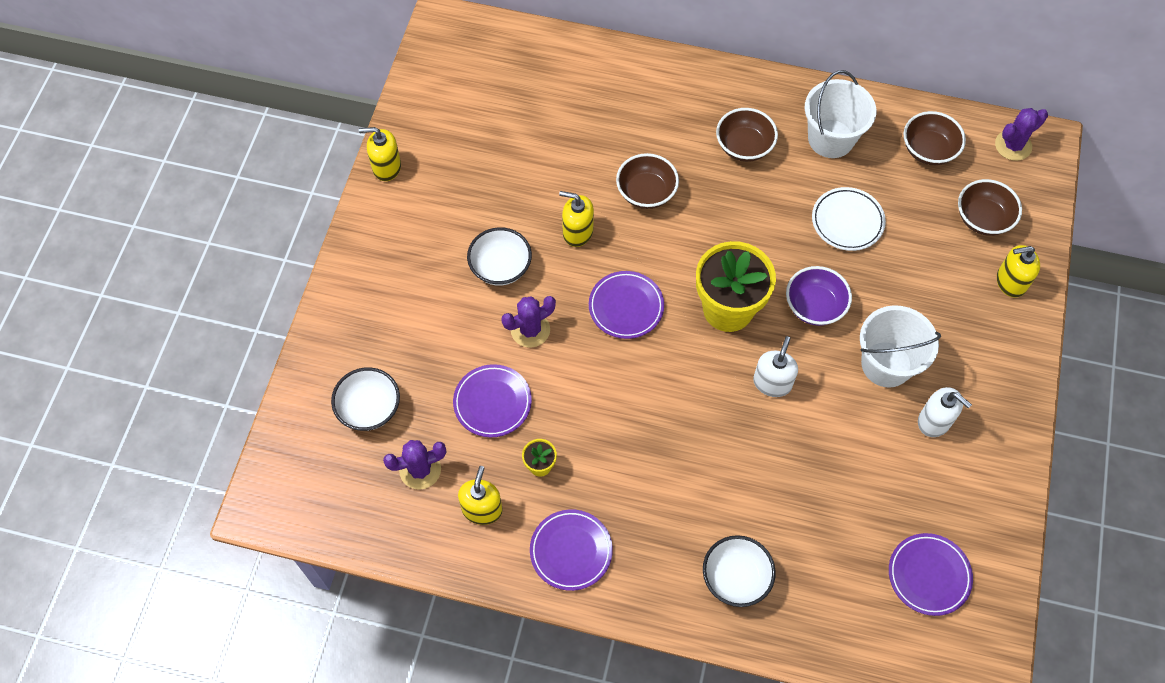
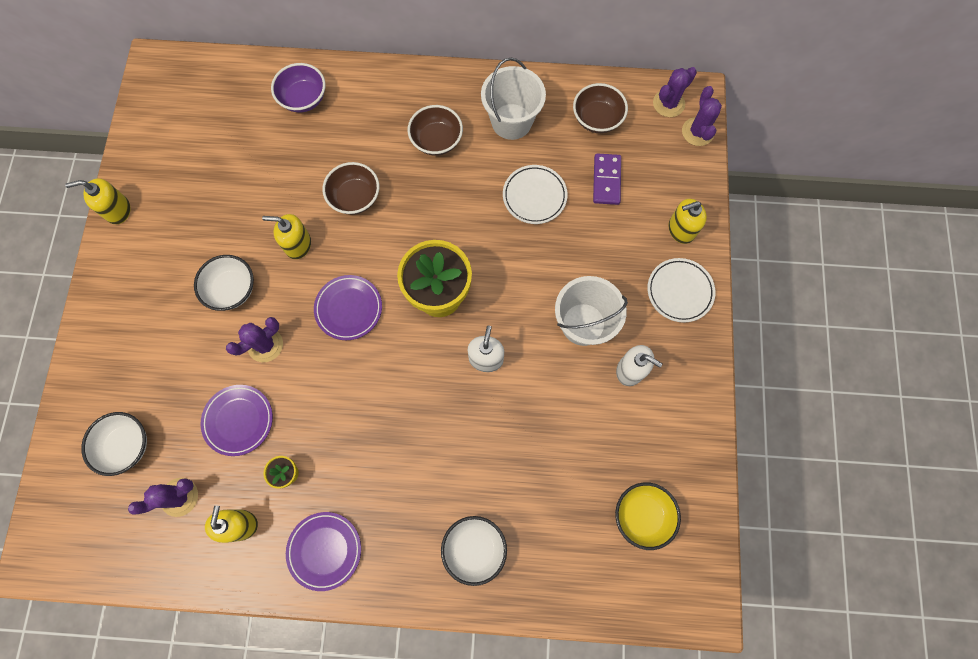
camera: 10 degrees left, 10 degrees up
(814, 306) = (515, 280): purple bowl -> purple bowl (304, 99)
(929, 575) = (642, 515): purple plate -> yellow bowl
(931, 217) = (606, 180): none -> purple domino
(982, 219) = (650, 175): brown bowl -> none
(1001, 347) = (679, 291): none -> white plate
(1043, 181) = (697, 132): none -> purple cactus

